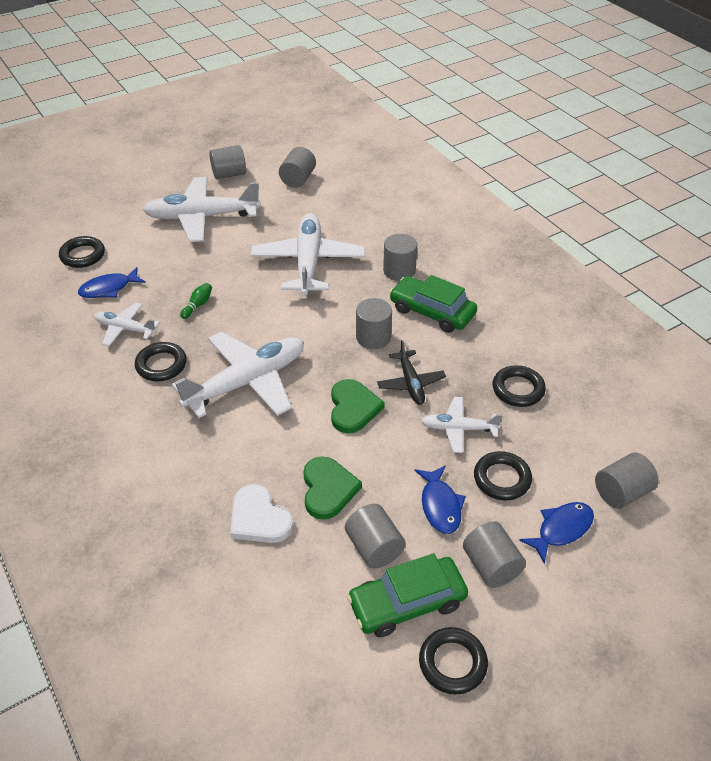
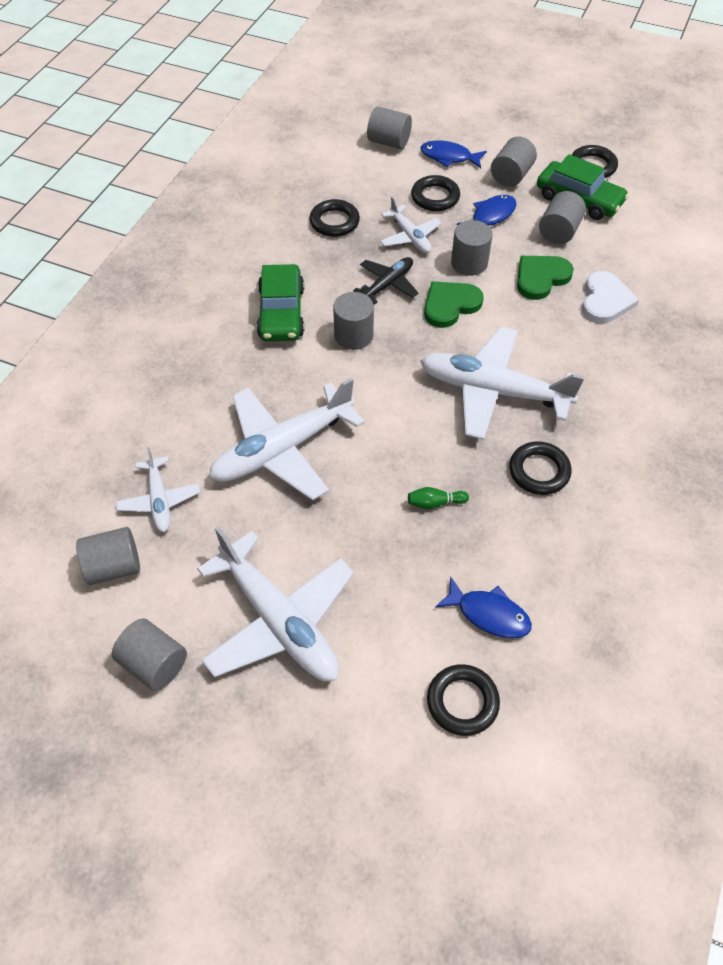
camera: 125 degrees left, 10 degrees up
(125, 329) = (527, 543): white plane -> white plane (159, 500)
(399, 271) = (236, 366): grey cylinder -> grey cylinder (469, 263)

